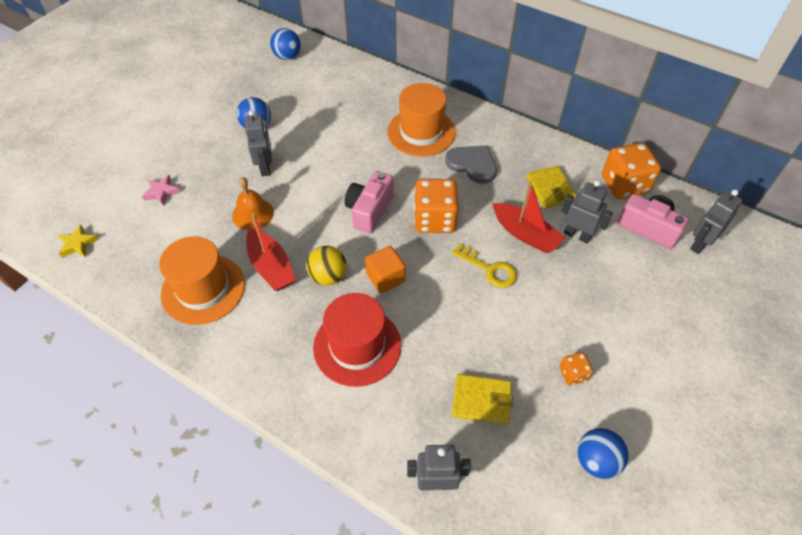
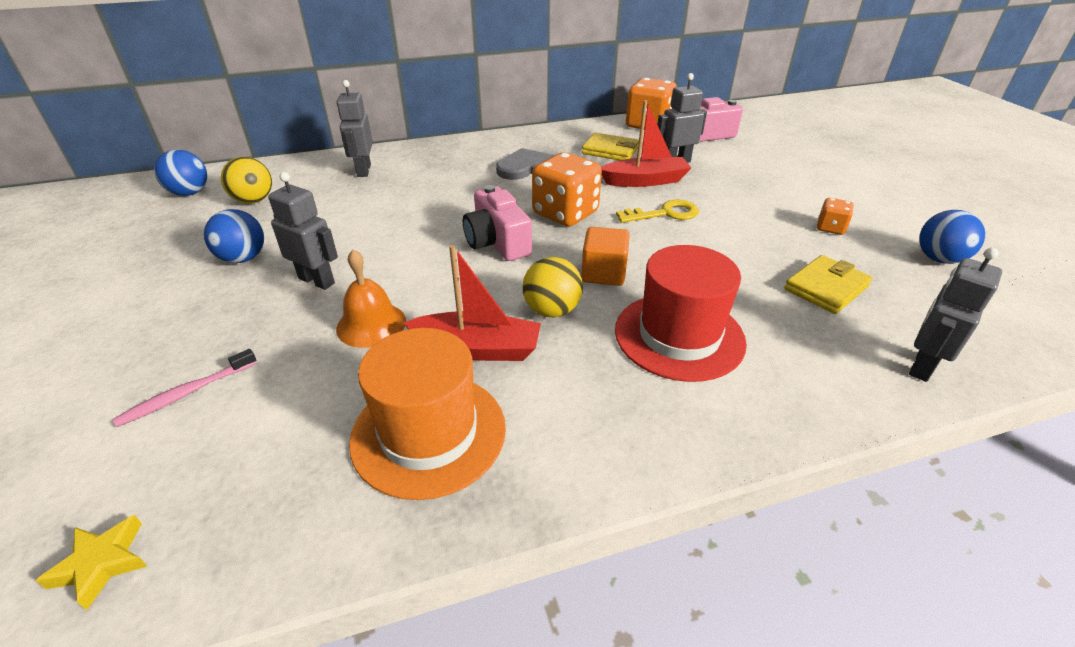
camera: 50 degrees left, 15 degrees down
(161, 192) = (187, 393): pink star -> pink toothbrush
(306, 84) = (254, 201): none -> yellow ball
(421, 132) = (445, 172): orange hat -> none
(700, 244) = (742, 127): grey robot -> grey robot (363, 170)

